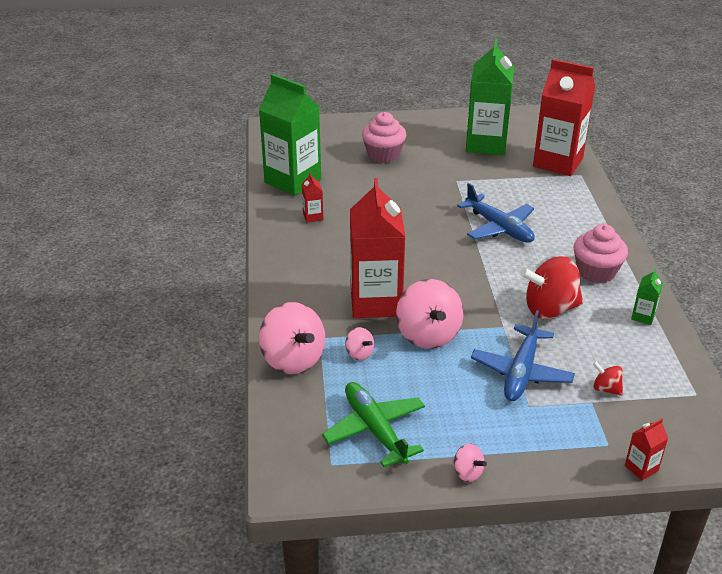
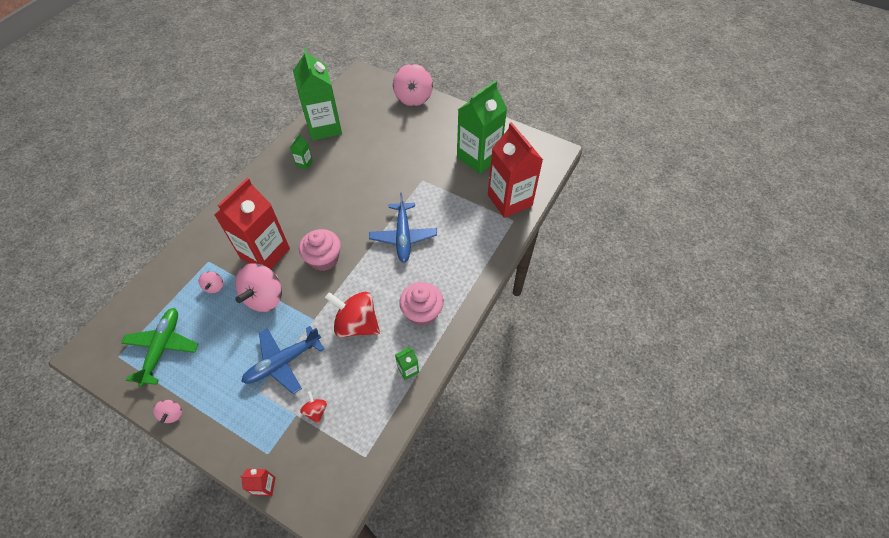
camera: 35 degrees right, 20 degrees up
(293, 359) = (178, 268): pink spinning top -> pink spinning top (413, 98)
(313, 216) = (304, 163): red carton -> green carton
(383, 155) = (401, 133): pink cupcake -> pink cupcake (324, 259)

